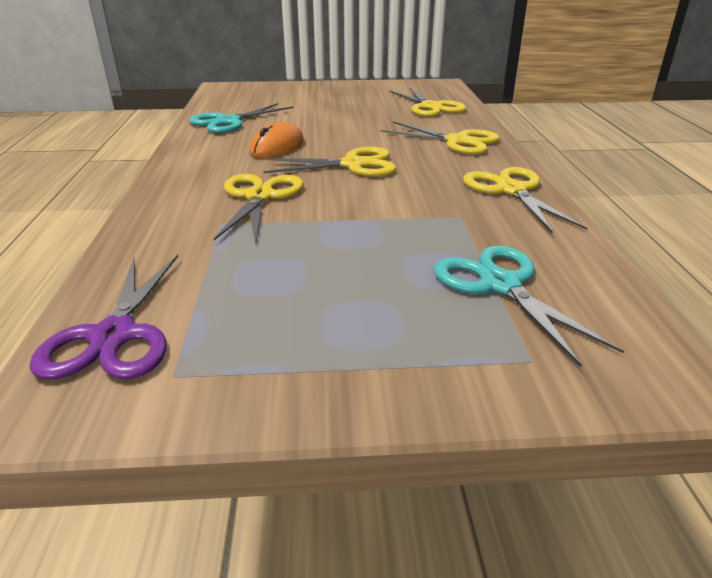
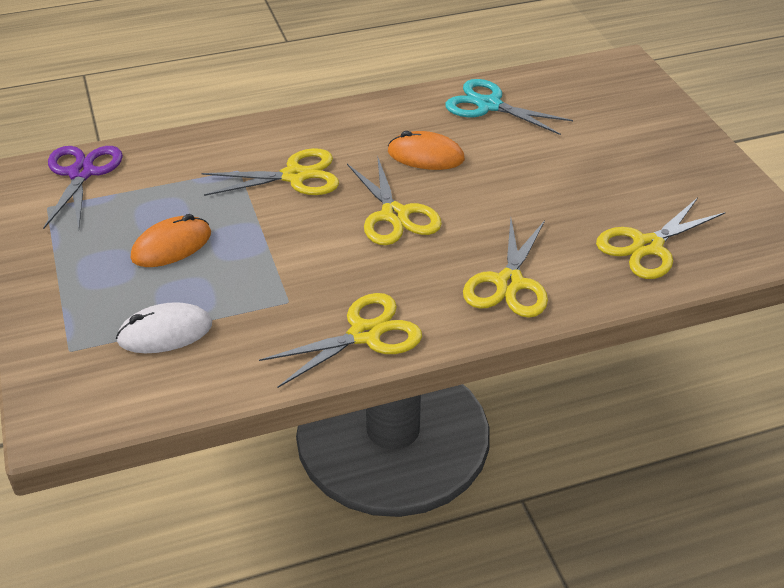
camera: 75 degrees right, 10 degrees up
(113, 336) = (81, 173): purple scissors -> purple scissors turned 105 degrees clockwise
(339, 272) = (171, 246): none -> orange mouse
(500, 285) = (165, 333): turquoise scissors -> white mouse

